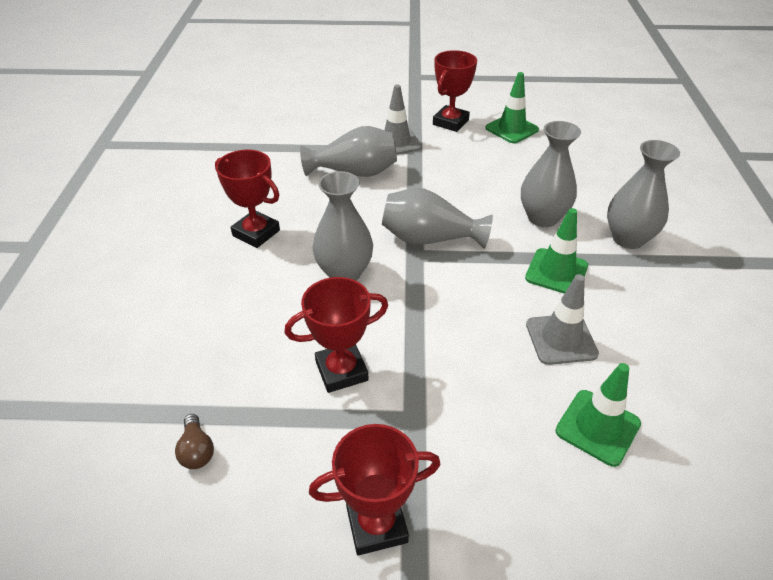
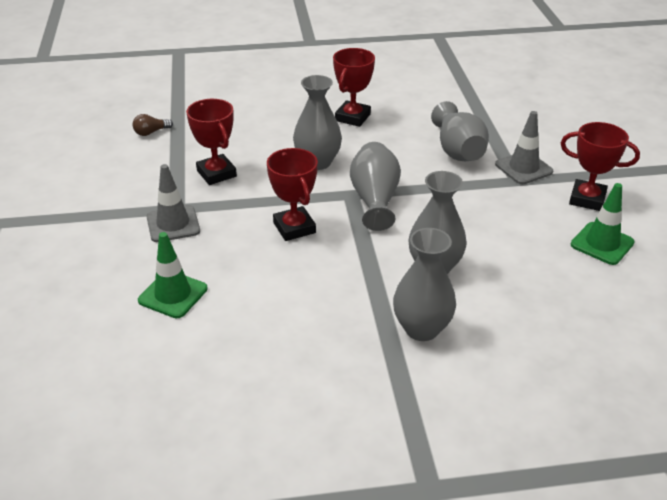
camera: 80 degrees right, 5 degrees down
(376, 524) = (99, 200): red trophy -> red trophy (294, 228)
(556, 272) = (351, 276): green traffic cone -> none
(561, 339) = (264, 277): grey traffic cone -> grey traffic cone (173, 224)

